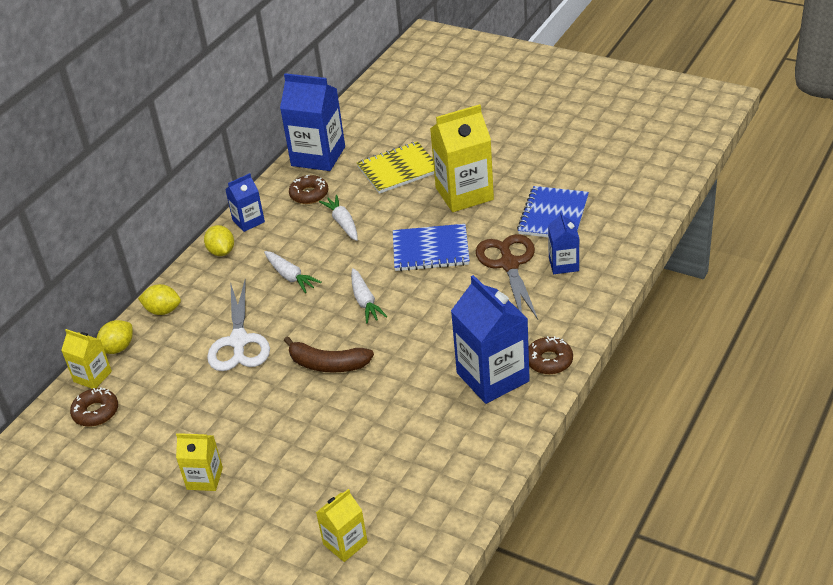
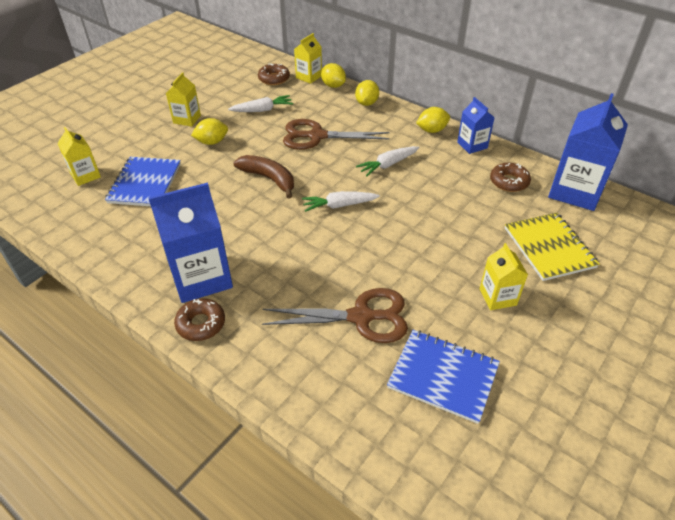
camera: 95 degrees right, 5 degrees up
(239, 341) = (316, 136): white scissors -> brown scissors
(258, 436) = (212, 142): none -> yellow lemon
(328, 364) = (269, 179): brown banana -> brown banana turned 105 degrees clockwise
(342, 223) = (459, 200): white carrot -> white carrot (263, 110)
(430, 250) = (402, 257): blue notebook -> blue notebook (145, 183)
(464, 194) = (497, 297): yellow carton -> yellow carton, size x0.54
(563, 264) = (346, 367): blue carton -> none

